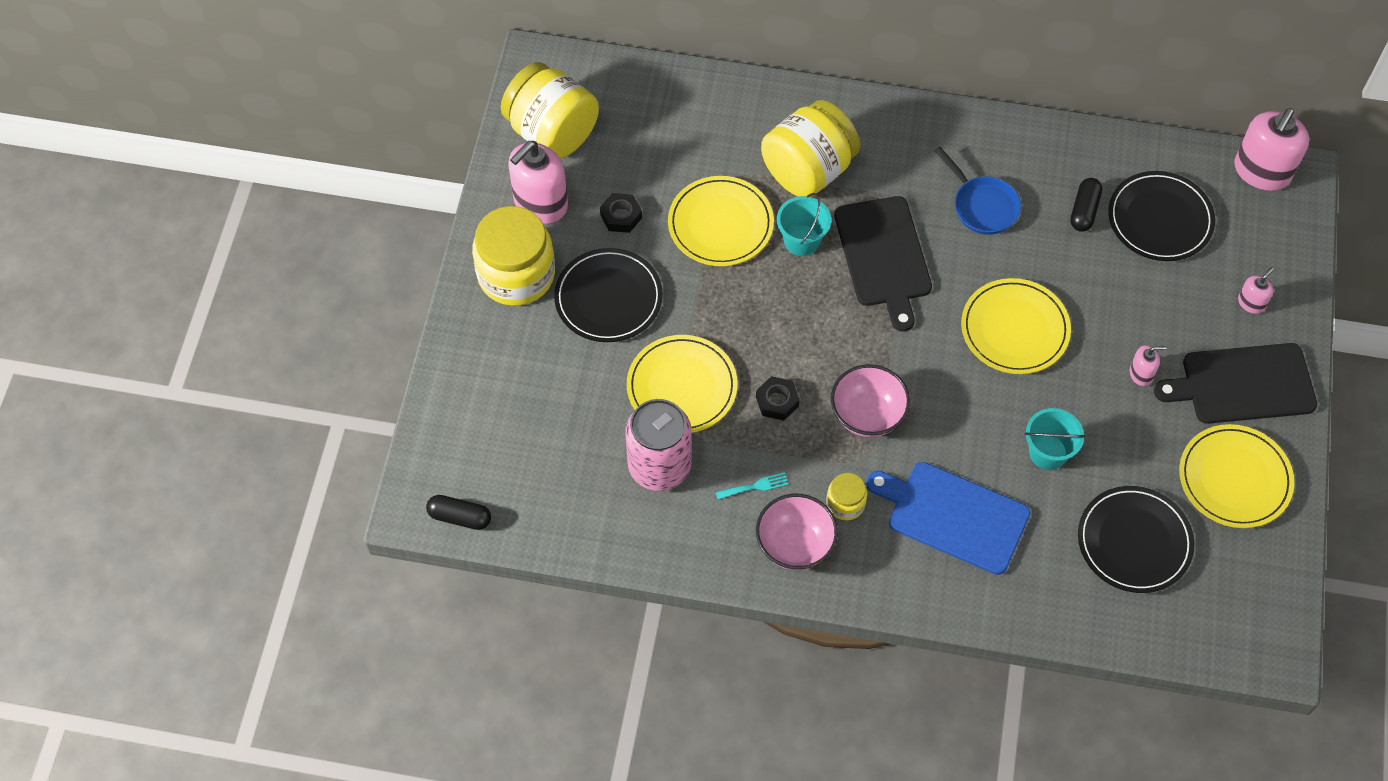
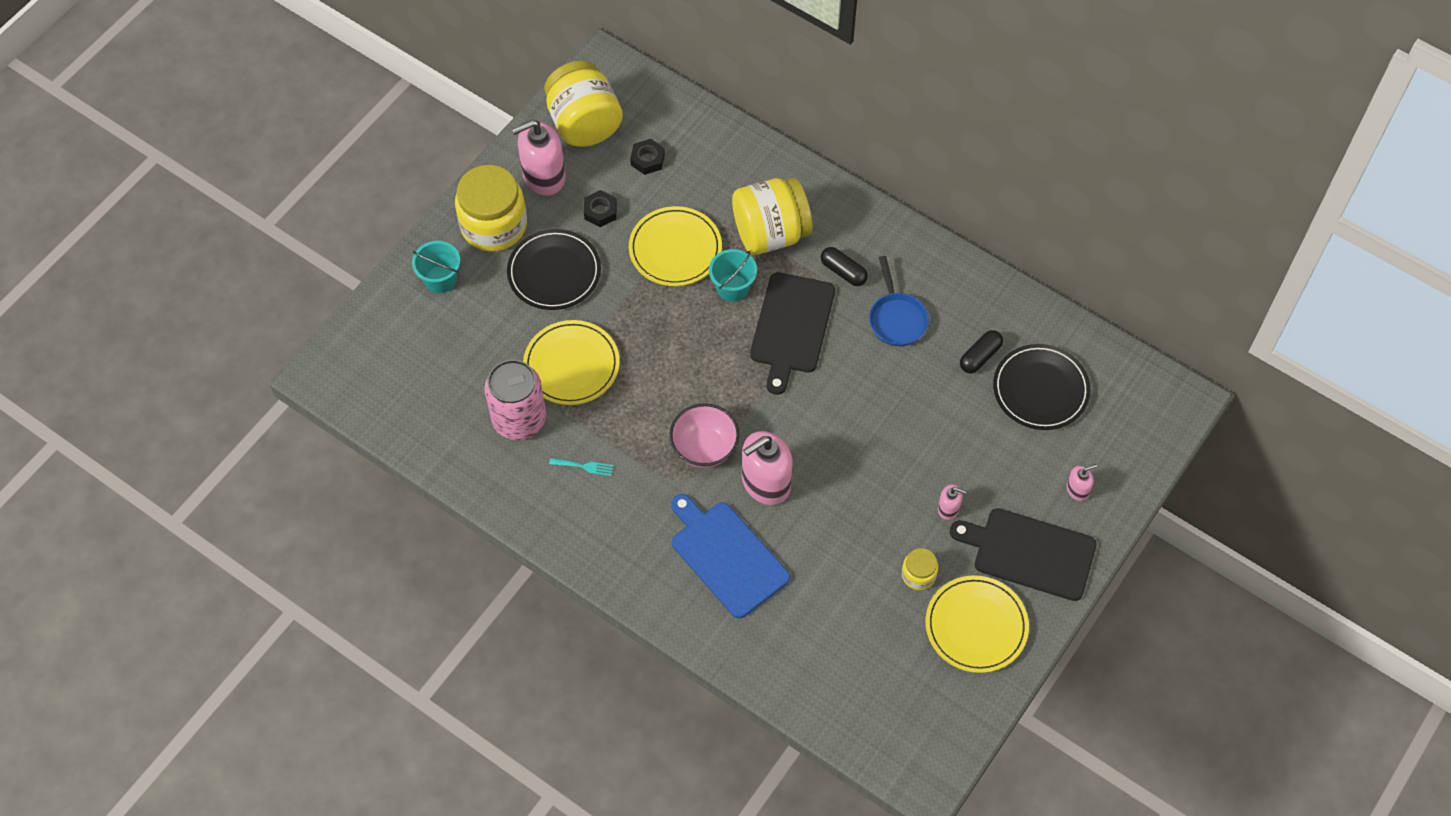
camera: 25 degrees right, 0 degrees up
(460, 517) = (347, 394): black capsule -> black capsule (843, 271)
(777, 401) = (639, 407): black nut -> black nut (647, 160)
(795, 545) = (588, 525): pink bowl -> none
(845, 503) = (647, 510): yellow jar -> yellow jar (918, 575)
(1014, 329) = (864, 429): yellow plate -> none
(1048, 452) = (833, 539): turquoise bucket -> turquoise bucket (440, 279)
(1134, 541) = (862, 640): black plate -> none
(1261, 171) = (1153, 385): pink soap dispenser -> pink soap dispenser (765, 483)

